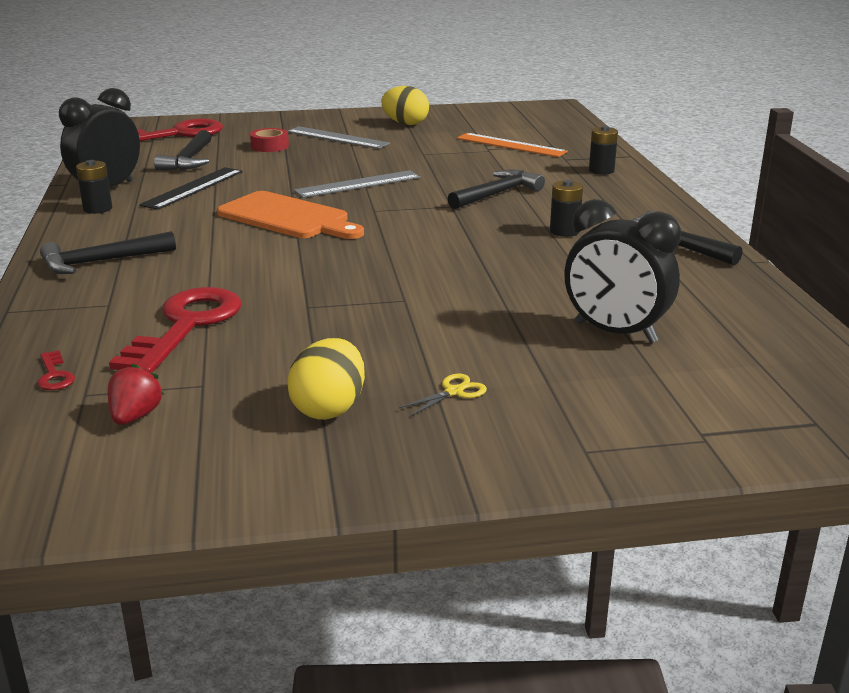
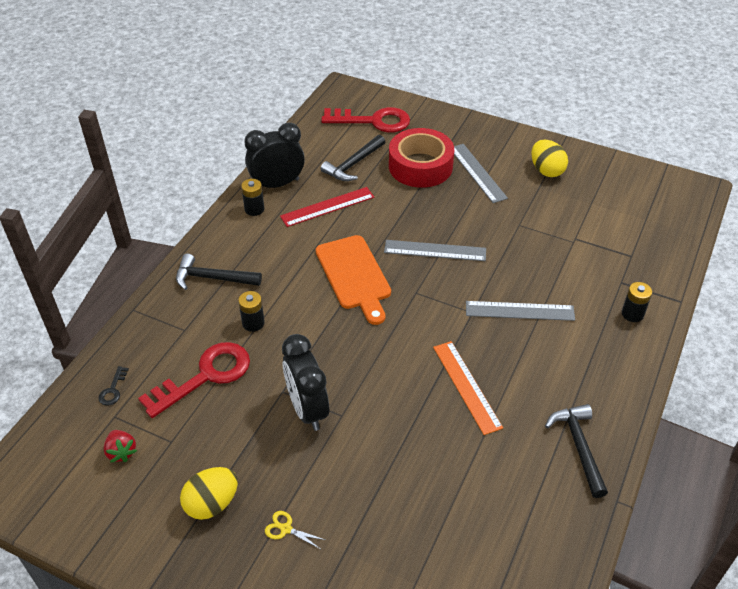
camera: 35 degrees right, 20 degrees up
(54, 375) = (113, 390): red key -> black key
(135, 416) = (121, 452): red strawberry -> red strawberry turned 105 degrees clockwise
(193, 188) = (327, 206): black ruler -> red ruler
(270, 146) = (420, 166): red tape -> red tape, size x2.16
(454, 392) = (286, 529): yellow scissors -> yellow scissors turned 150 degrees counterclockwise
(497, 194) = (519, 311): black hammer -> grey ruler
(511, 145) = (598, 241): orange ruler -> orange ruler (466, 386)
(564, 231) = (519, 387): black battery -> black battery (253, 323)
(615, 333) = (433, 527): black clock -> black clock (307, 409)

